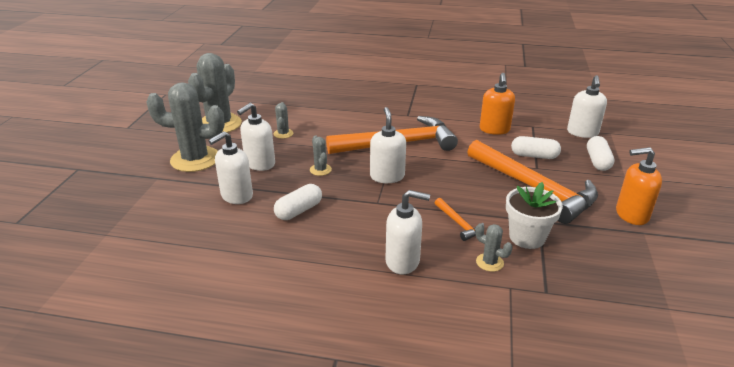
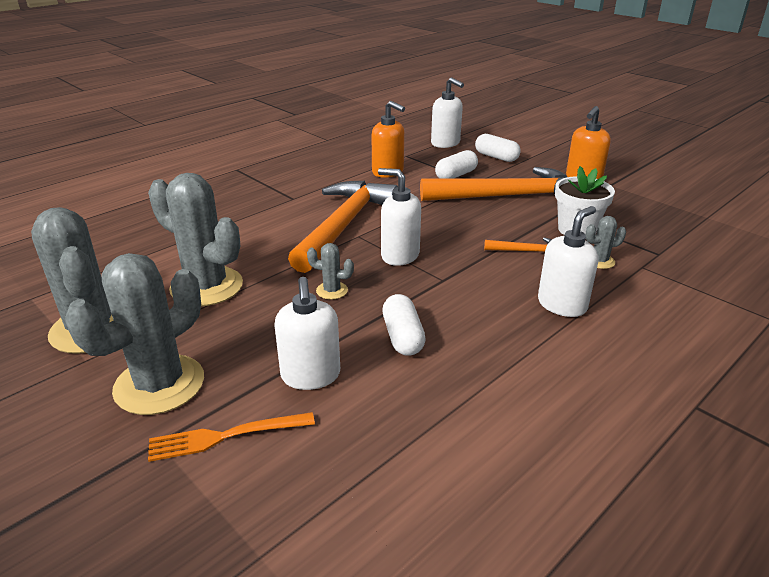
camera: 55 degrees left, 0 degrees up
(172, 192) = (224, 437): none -> orange fork
(259, 164) = (255, 330): white soap dispenser -> none
(283, 134) = (206, 287): grey cactus -> grey cactus, size x2.27

